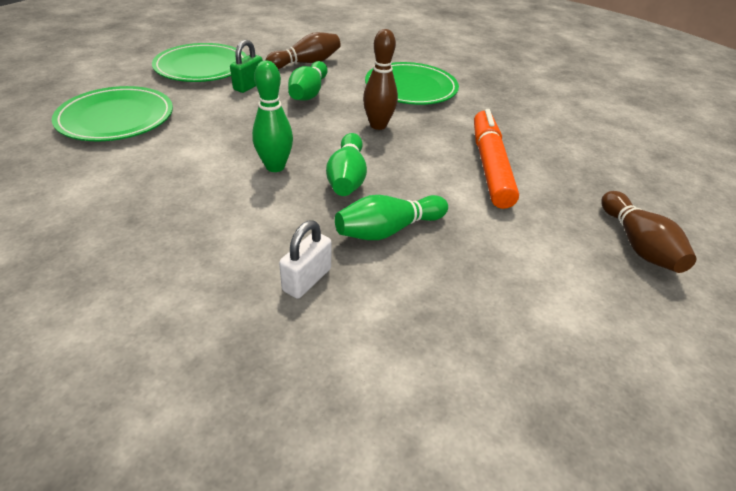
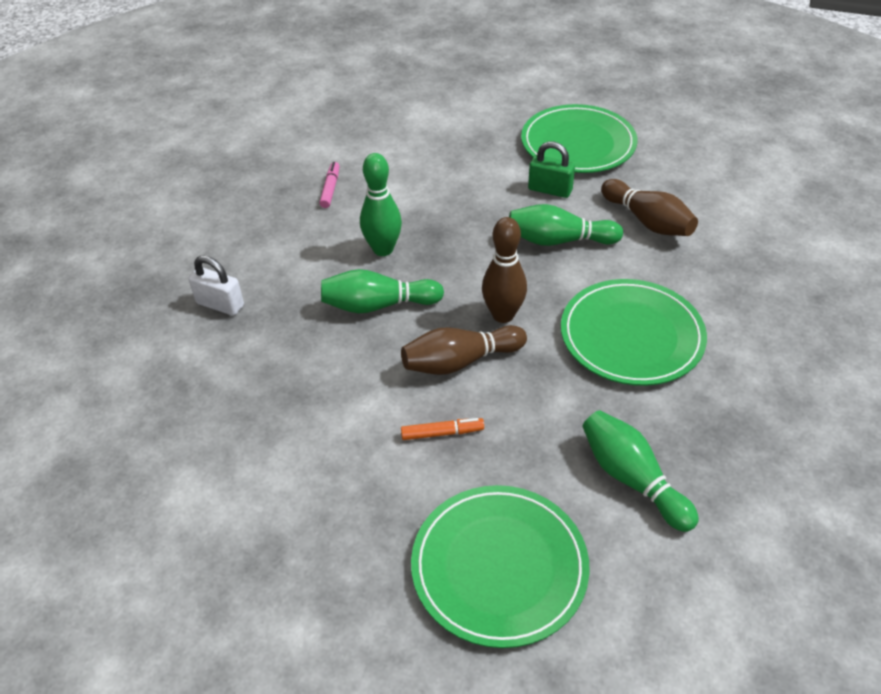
camera: 85 degrees right, 5 degrees up
(116, 118) = (435, 128): green plate -> green plate (499, 567)
(159, 187) = (330, 189): none -> pink marker
(388, 230) = (294, 348): green bowling pin -> green bowling pin (632, 478)
(489, 166) = (442, 433): orange marker -> orange marker, size x0.42
(637, 244) = (304, 586): brown bowling pin -> brown bowling pin (460, 361)

